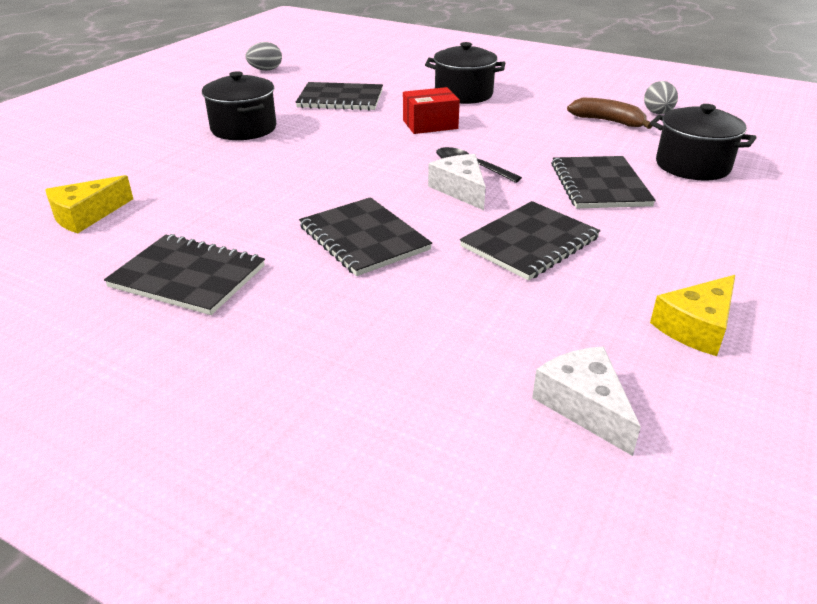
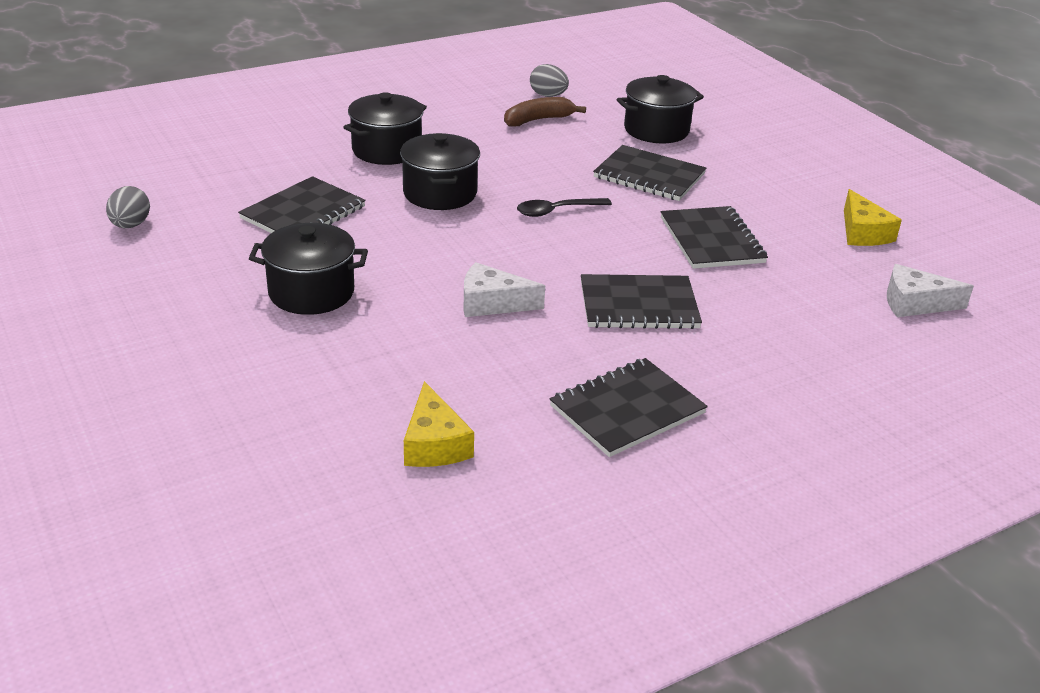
camera: 60 degrees left, 0 degrees up
(430, 124) = (440, 193): red box -> black pot
(460, 190) = (595, 232): white cheese -> white cheese (492, 303)

